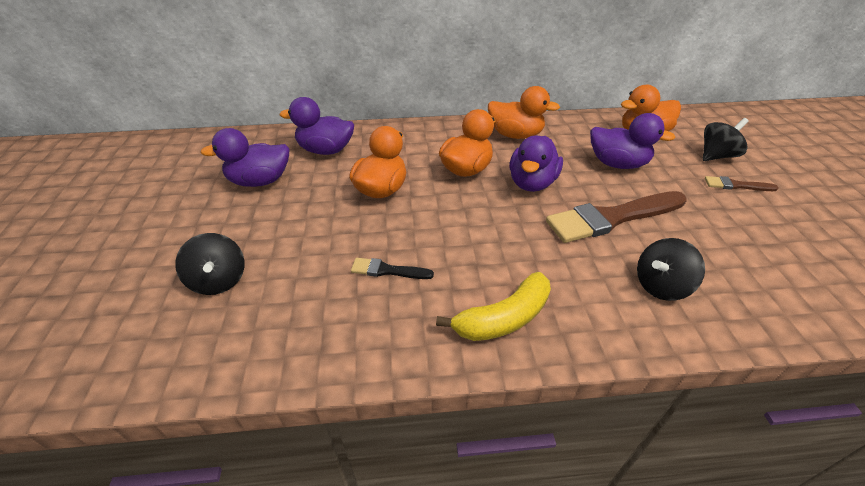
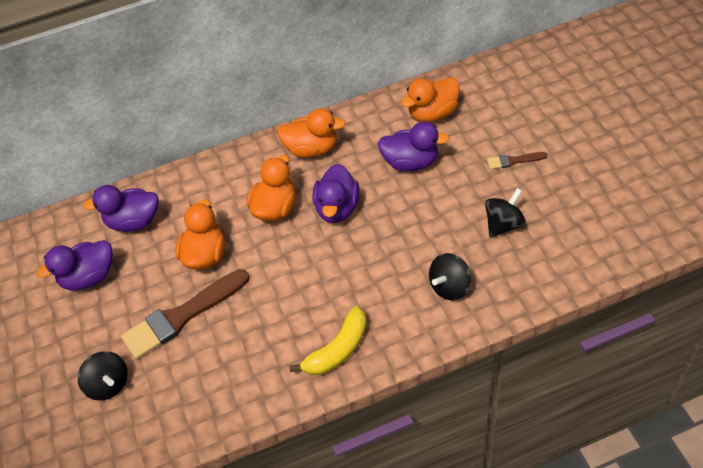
camera: 10 degrees left, 10 degrees up
(387, 270) = (239, 335): black brush -> none
(612, 218) = (410, 229): brown brush -> brown brush (182, 316)
(716, 156) = (499, 126): black spinning top -> black spinning top (503, 224)

